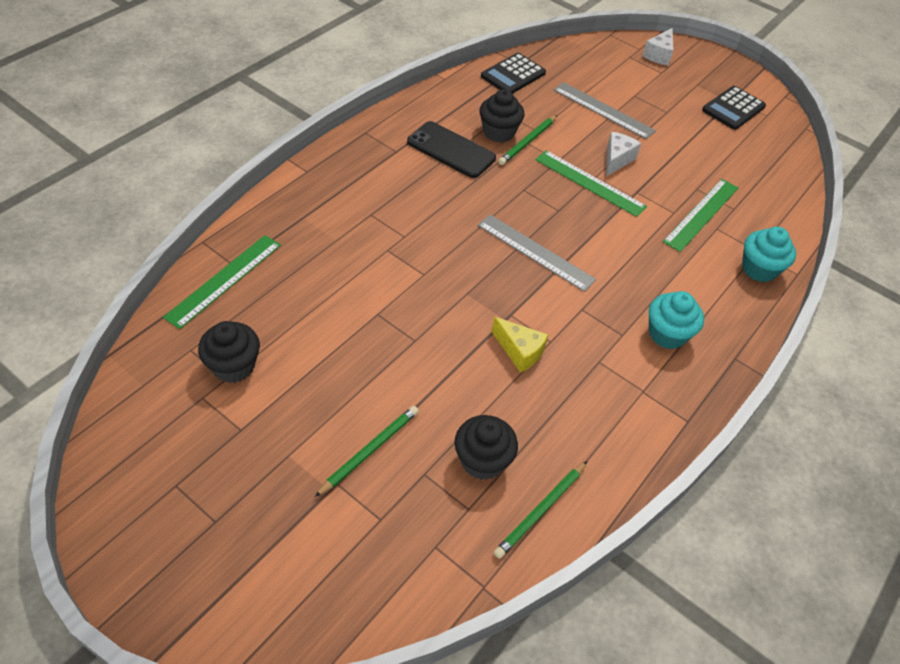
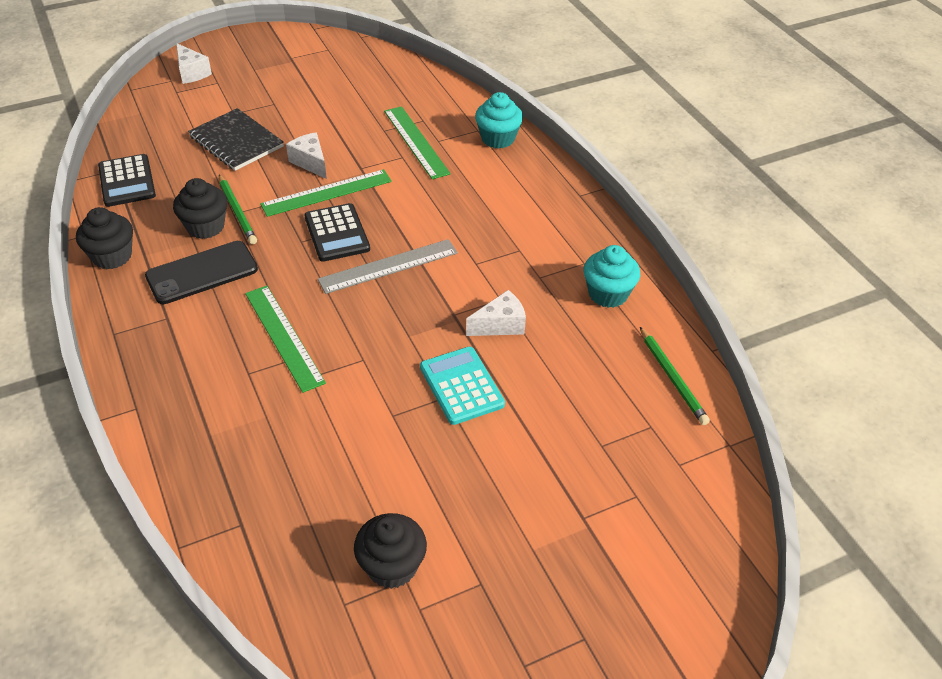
camera: 60 degrees left, 5 degrees down
(224, 280) = (257, 541): green ruler -> green ruler (283, 337)
(369, 450) = (558, 479): green pencil -> none
(433, 348) = (461, 386): none -> turquoise calculator
(482, 460) = (606, 398): black cupcake -> black cupcake (112, 256)
(519, 351) = (500, 325): yellow cheese -> white cheese
(603, 110) = (236, 142): grey ruler -> black notebook
(667, 334) = (534, 222): turquoise cupcake -> turquoise cupcake (608, 294)
(733, 108) = (304, 63): black calculator -> black calculator (337, 233)

